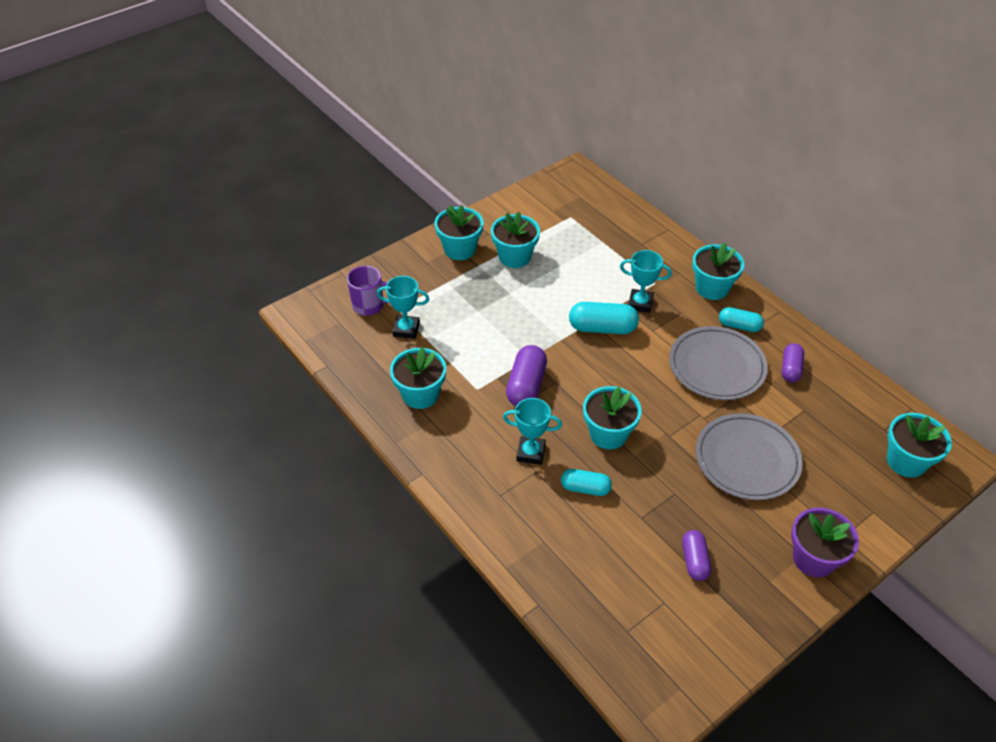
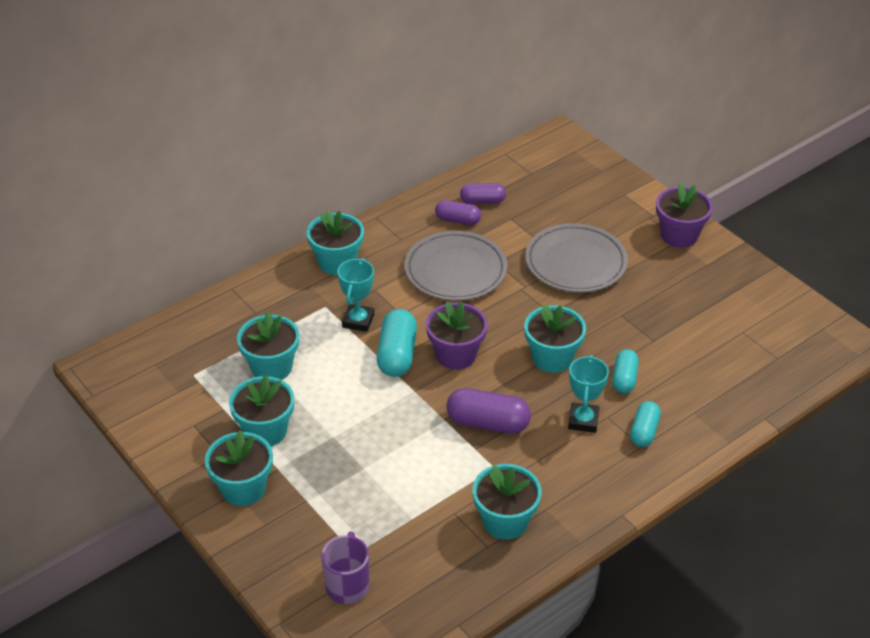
camera: 90 degrees left, 5 degrees down
(406, 329) = (394, 541): turquoise trophy -> none
(605, 366) = (456, 355): none -> purple flower pot
(694, 561) = (695, 308): purple capsule -> purple capsule (482, 201)
(739, 326) = (397, 248): turquoise capsule -> turquoise capsule (644, 431)
(906, 461) = (567, 167): turquoise flower pot -> turquoise flower pot (271, 367)

